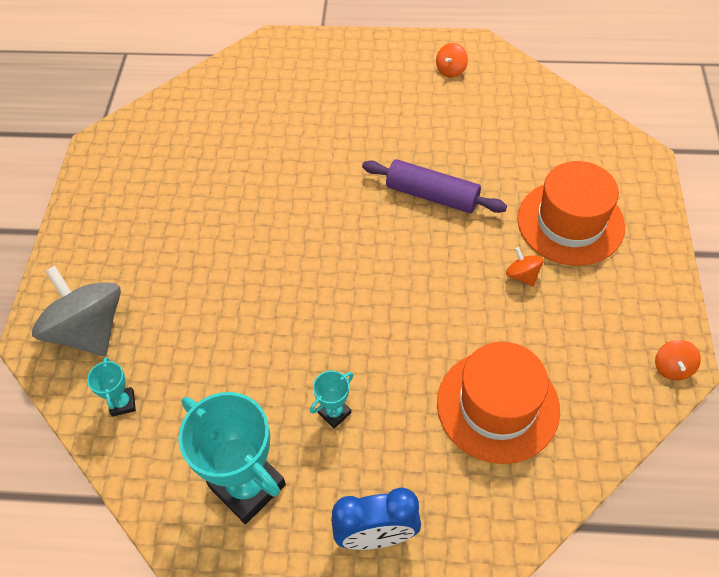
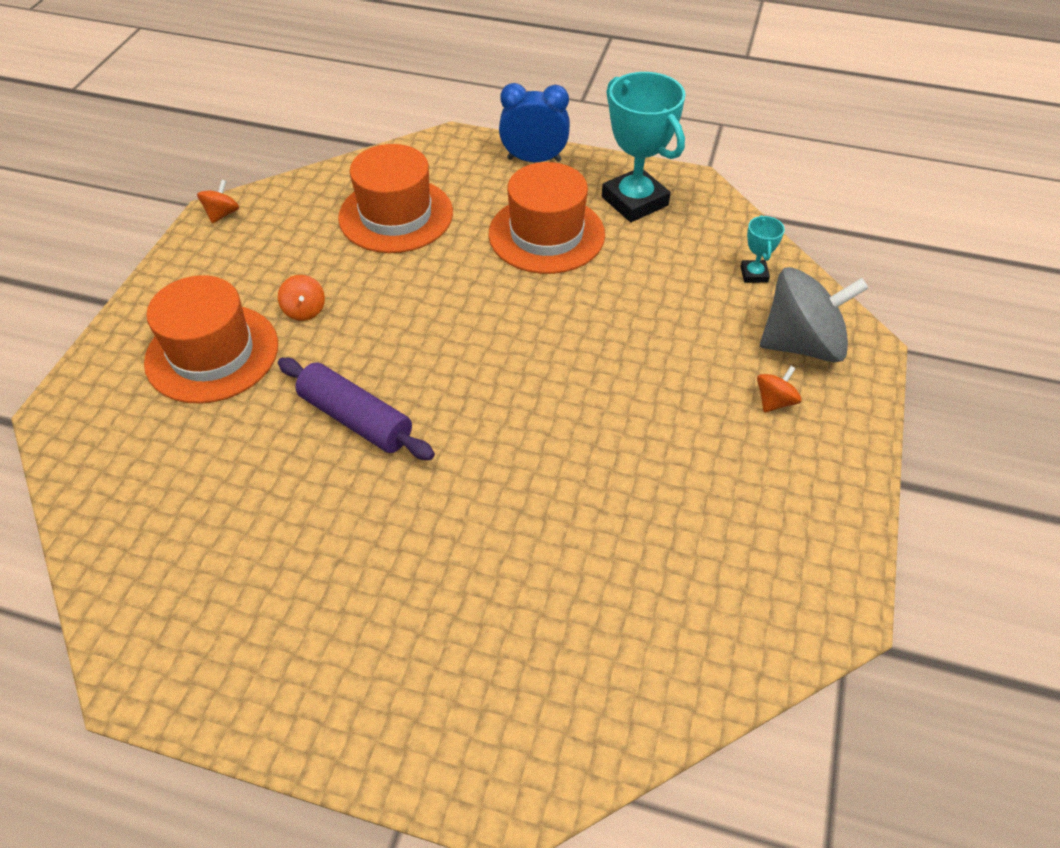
camera: 170 degrees left, 5 degrees down
(89, 330) = (801, 344): grey spinning top -> grey spinning top turned 75 degrees counterclockwise
(334, 413) = (546, 234): turquoise trophy -> orange hat
(451, 70) = (212, 632): orange spinning top -> orange spinning top (774, 401)

